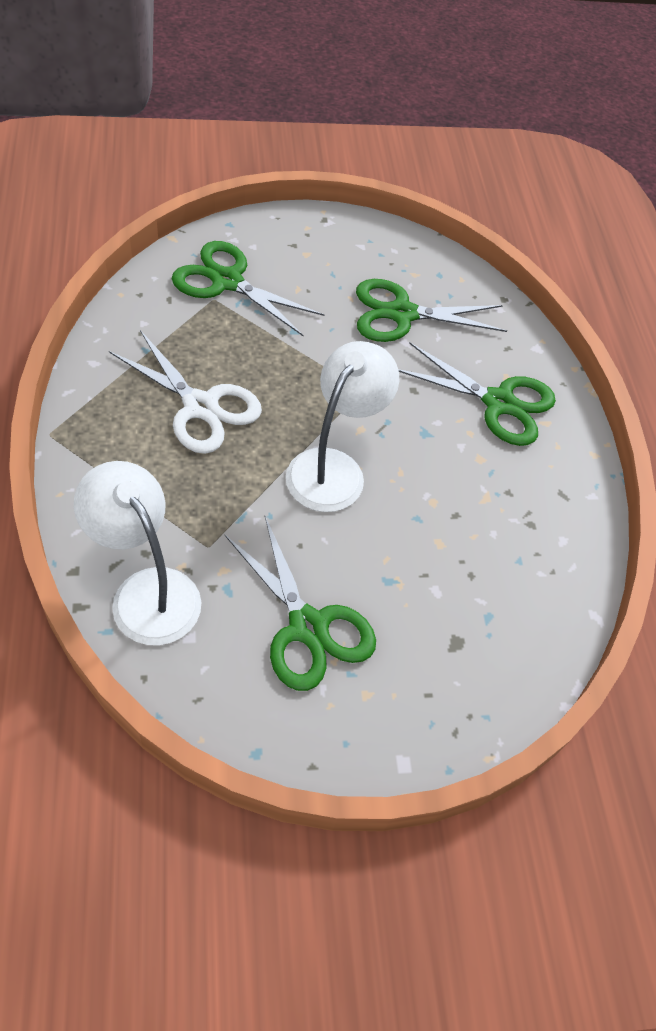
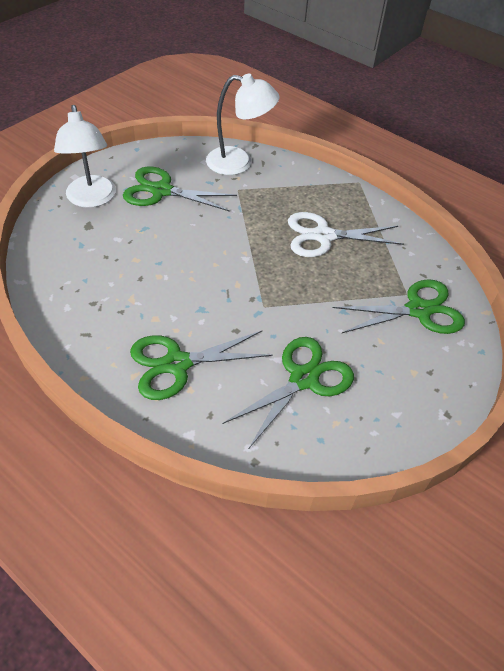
camera: 140 degrees right, 5 degrees down
(333, 468) = (226, 255): white lamp -> white lamp (92, 199)

